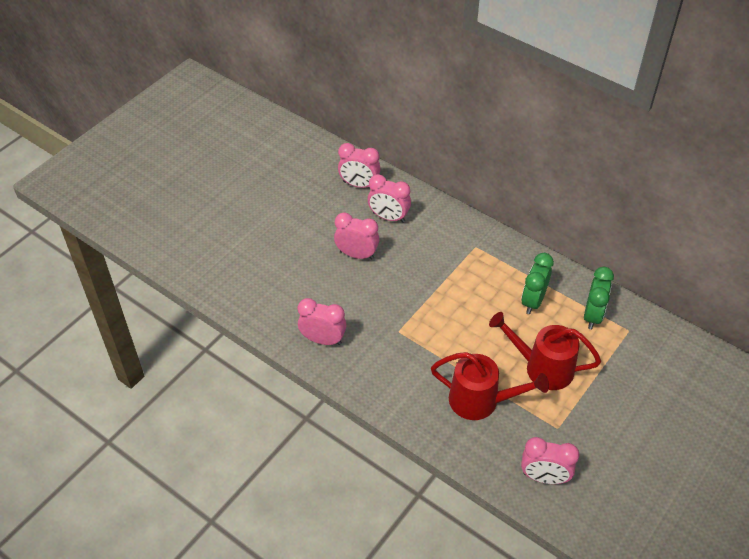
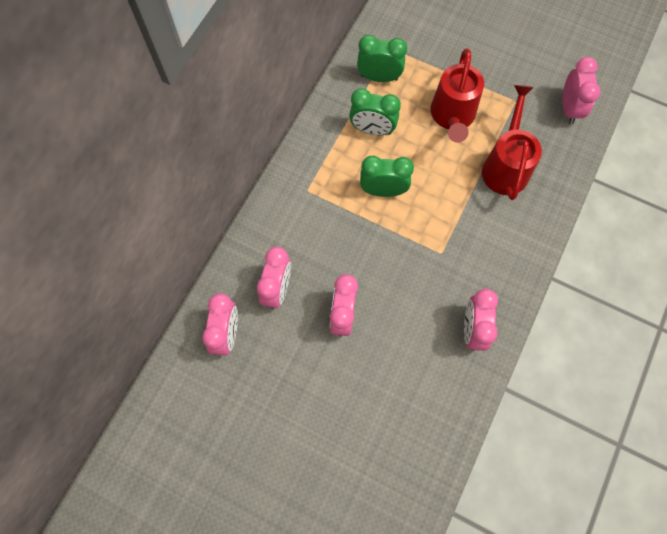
camera: 100 degrees left, 20 degrees up
(467, 299) = (383, 190): none -> green clock

